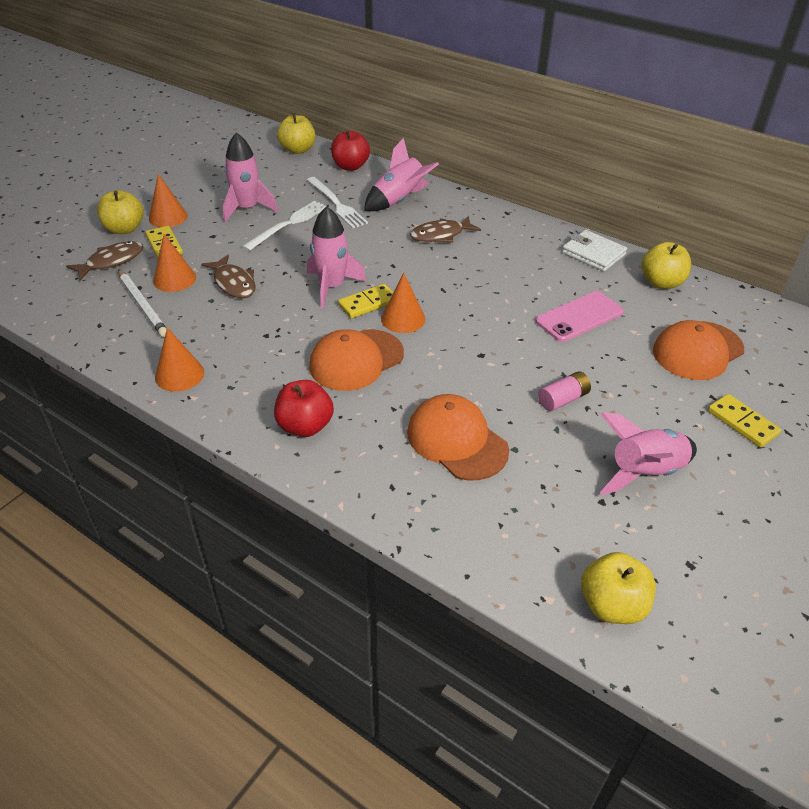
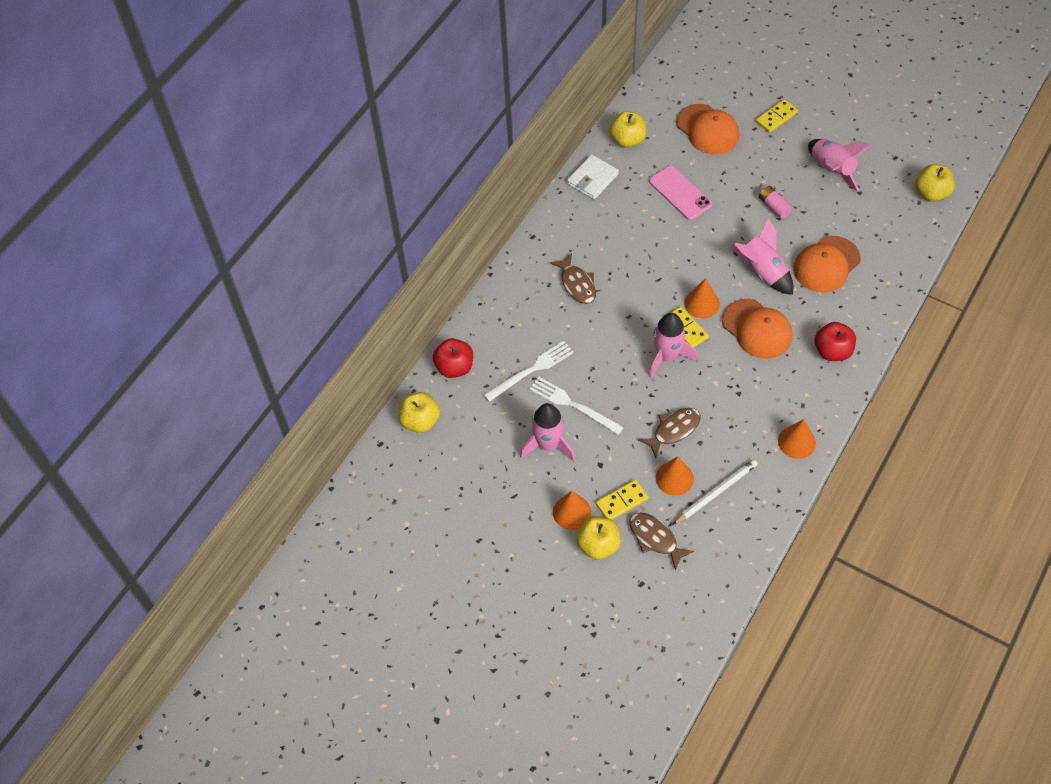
camera: 90 degrees left, 15 degrees up
(399, 201) = (520, 320): pink rocket -> pink rocket (763, 272)

